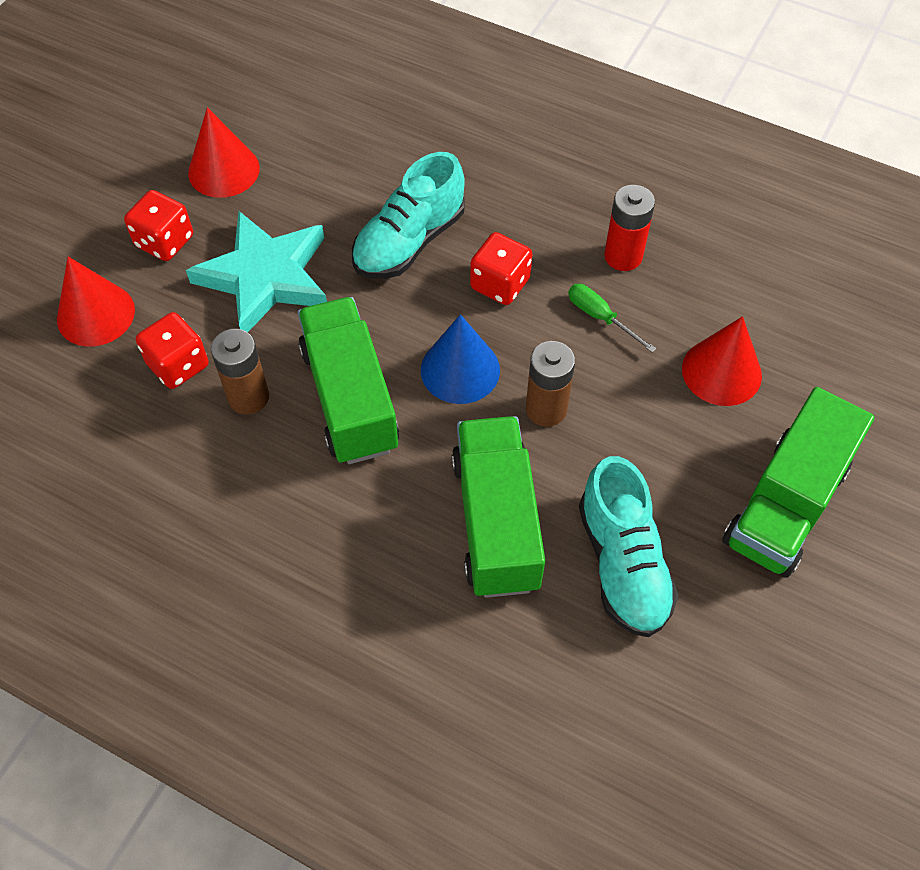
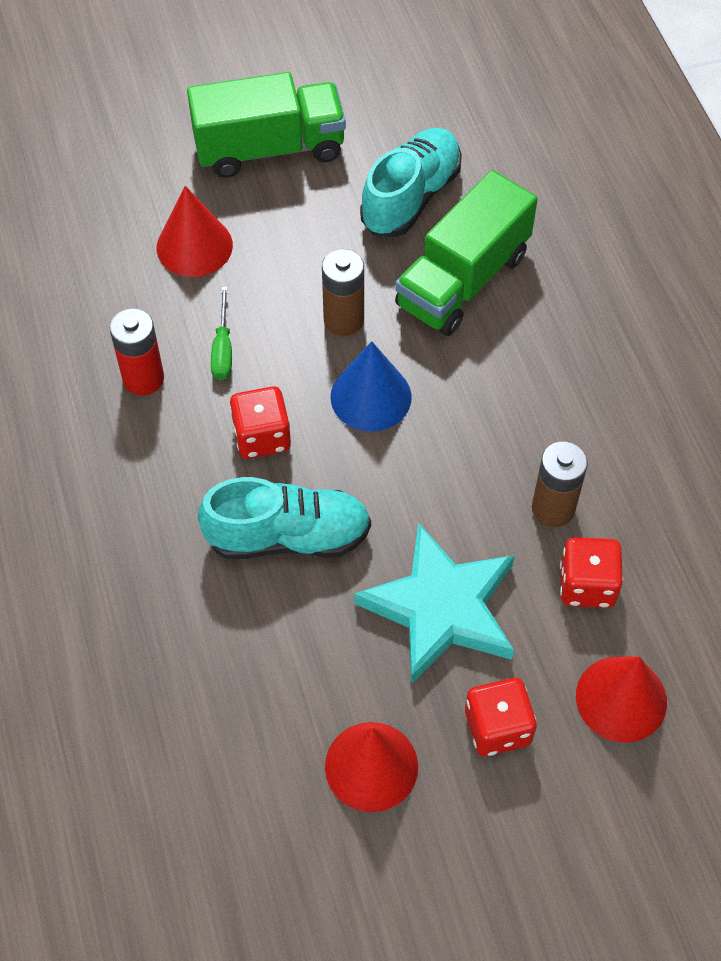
camera: 135 degrees left, 0 degrees up
(349, 398) = (476, 443): green truck -> none

